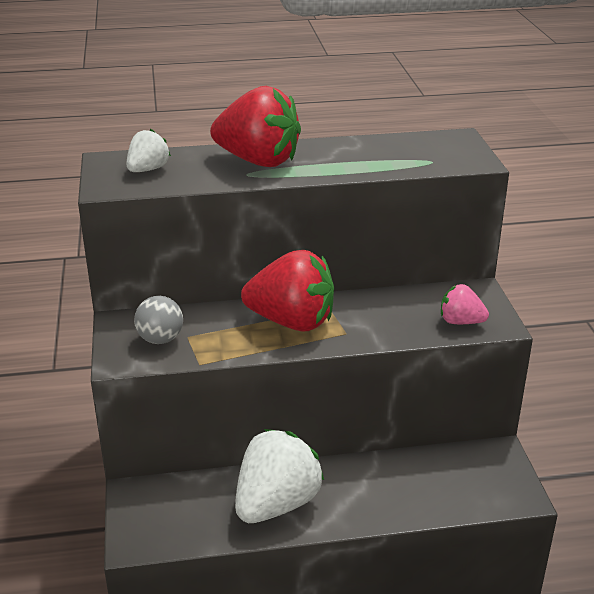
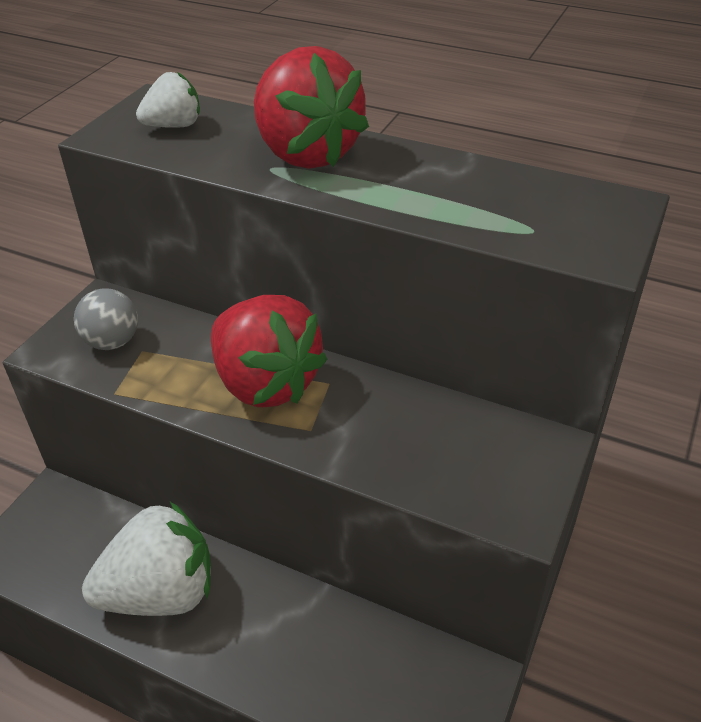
camera: 35 degrees right, 10 degrees up
(460, 321) = (471, 484): pink strawberry -> none

